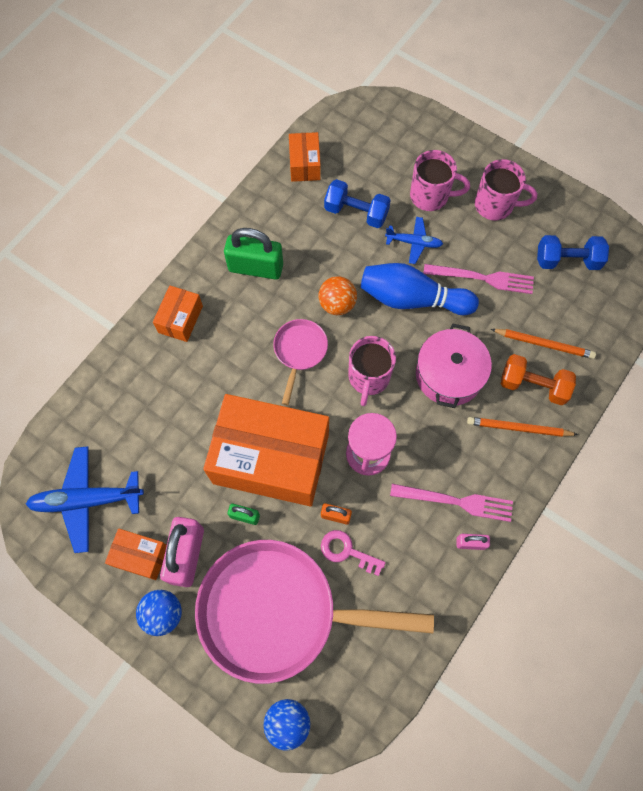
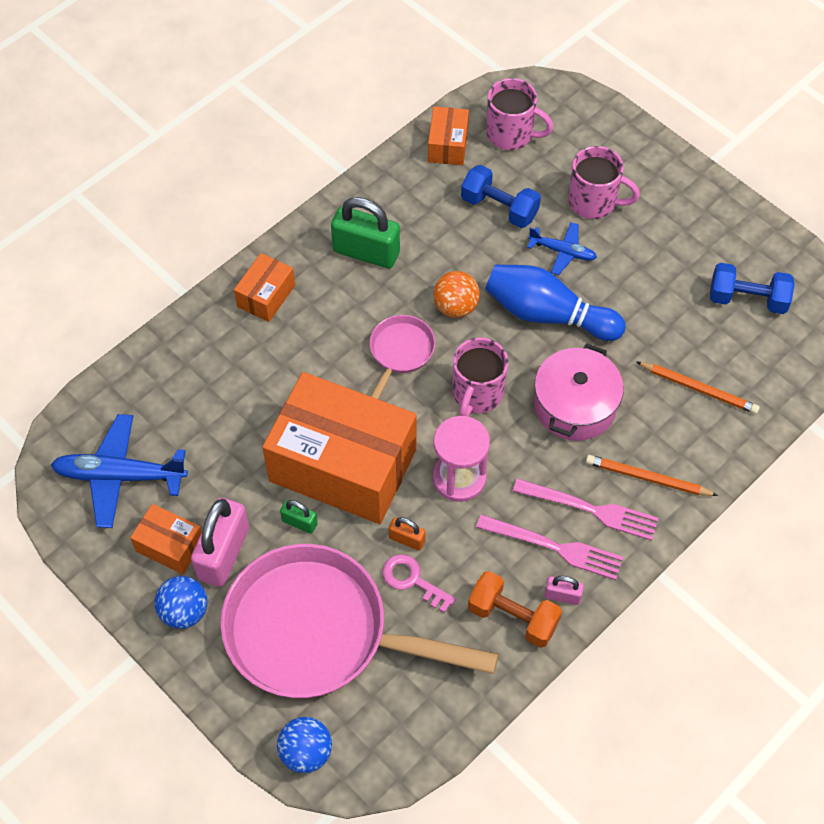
camera: 10 degrees right, 10 degrees down
(483, 278) = (639, 304): pink fork -> pink fork (591, 509)
(495, 205) = (671, 224): pink mug -> pink mug (511, 134)
(533, 385) = (675, 433): orange dumbbell -> orange dumbbell (513, 617)

